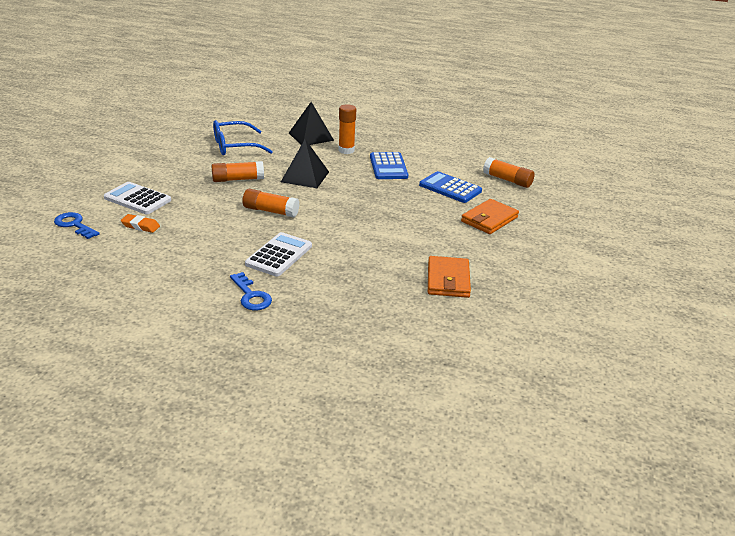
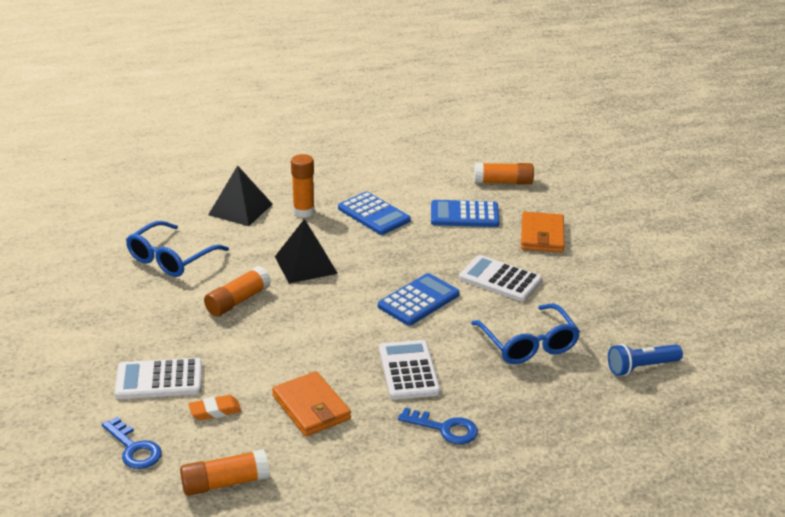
camera: 35 degrees left, 0 degrees up
(74, 225) = (134, 448): blue key -> blue key turned 135 degrees counterclockwise
(270, 211) = (329, 324): orange glue stick -> orange glue stick (225, 483)
(345, 221) = (418, 300): none -> blue calculator
(381, 275) = (528, 344): none -> blue glasses
(419, 232) = (500, 279): none -> white calculator
(443, 325) = (641, 367): none -> blue flashlight
(448, 280) = (588, 319): orange wallet -> orange wallet (311, 407)

